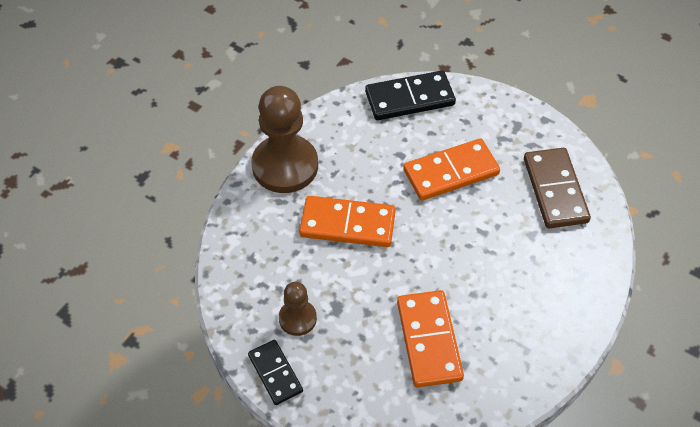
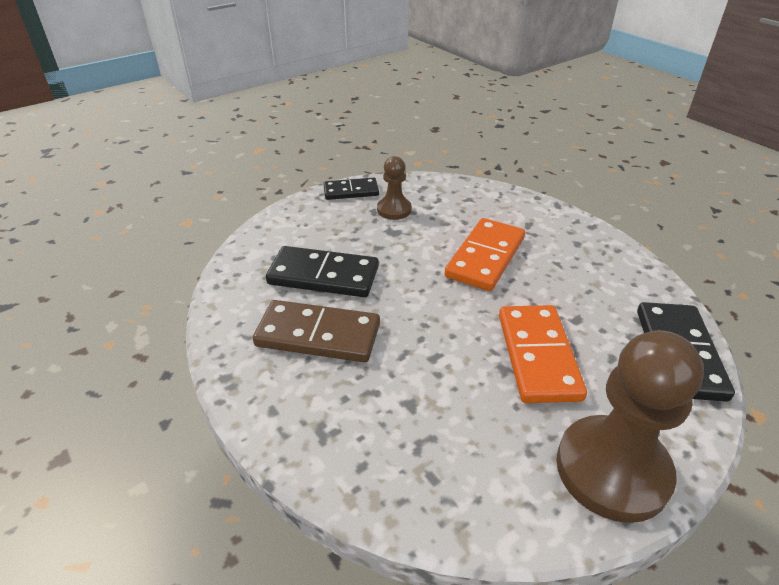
camera: 110 degrees right, 15 degrees down
(285, 166) = (574, 234): brown pawn -> brown pawn (612, 470)
(428, 340) = (323, 275): orange domino -> black domino
(555, 190) = (475, 462): brown domino -> brown domino (318, 335)

